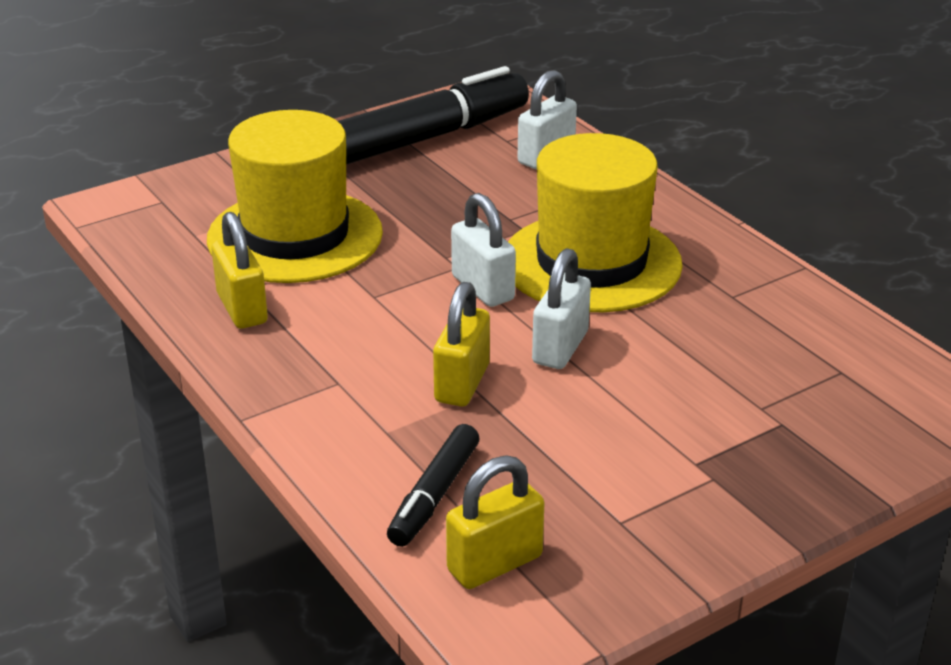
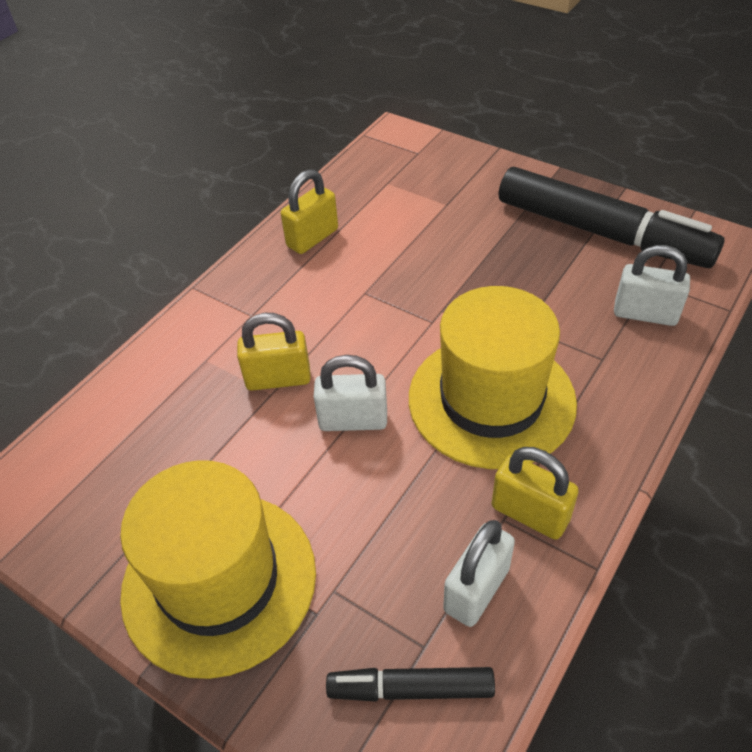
camera: 70 degrees right, 15 degrees up
(295, 236) = (416, 225): yellow hat -> yellow hat (219, 581)
(434, 495) = (143, 410): black marker -> black marker (411, 689)
(483, 288) = (410, 346): white padlock -> white padlock (476, 589)
(494, 563) = (78, 469): yellow padlock -> yellow padlock (530, 513)

